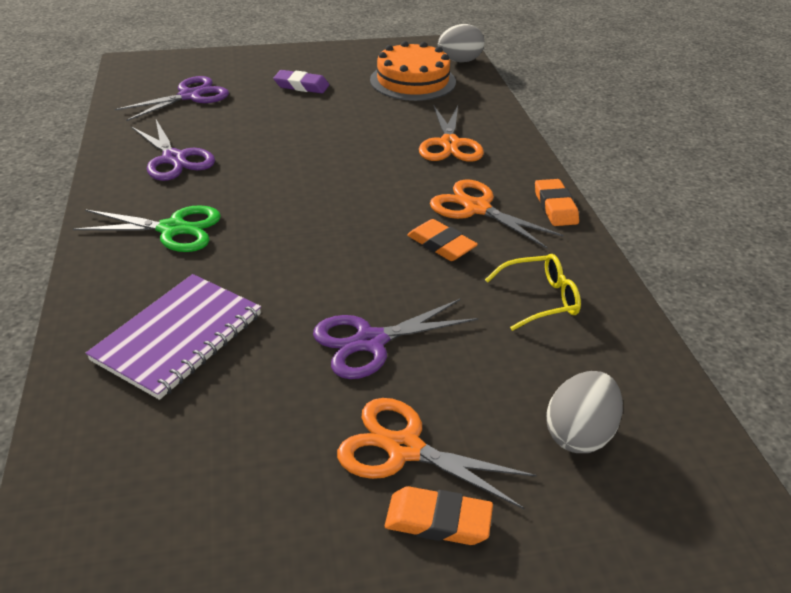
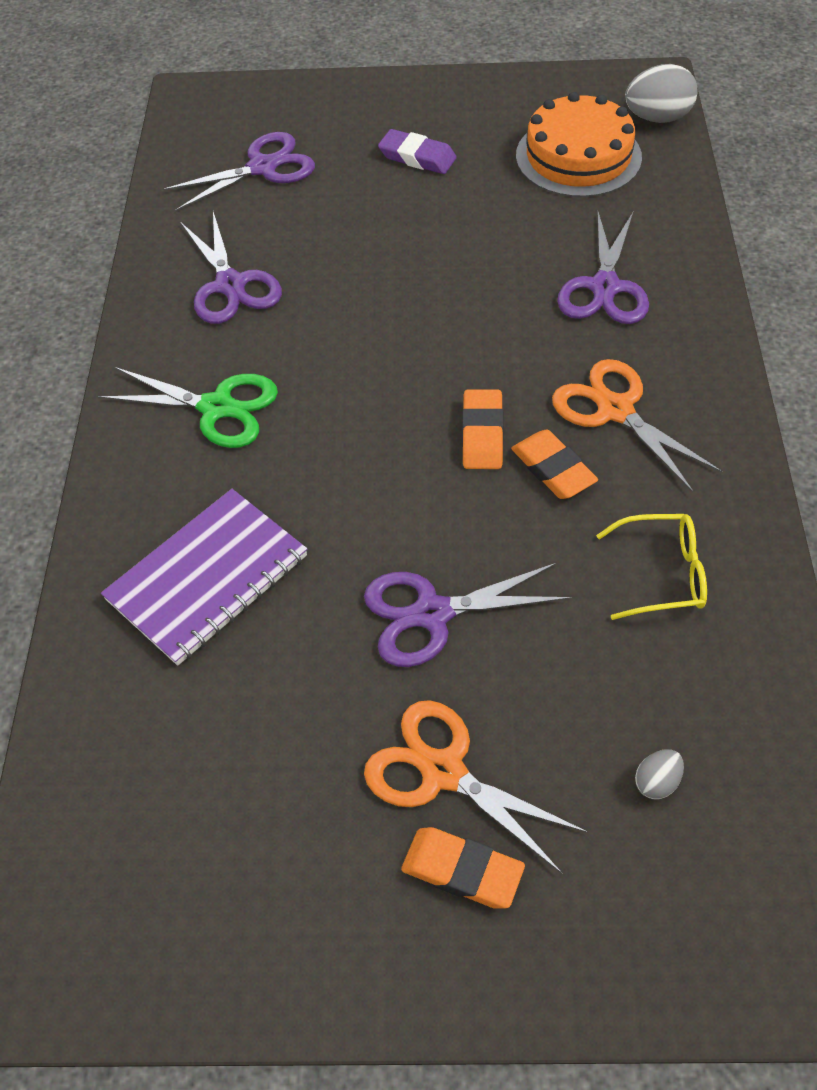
camera: 15 degrees right, 15 degrees up
(450, 144) = (605, 287): orange scissors -> purple scissors
(555, 207) = (726, 418): orange eraser -> orange eraser (482, 434)
(579, 433) = (656, 782): grey egg -> grey egg, size x0.50

